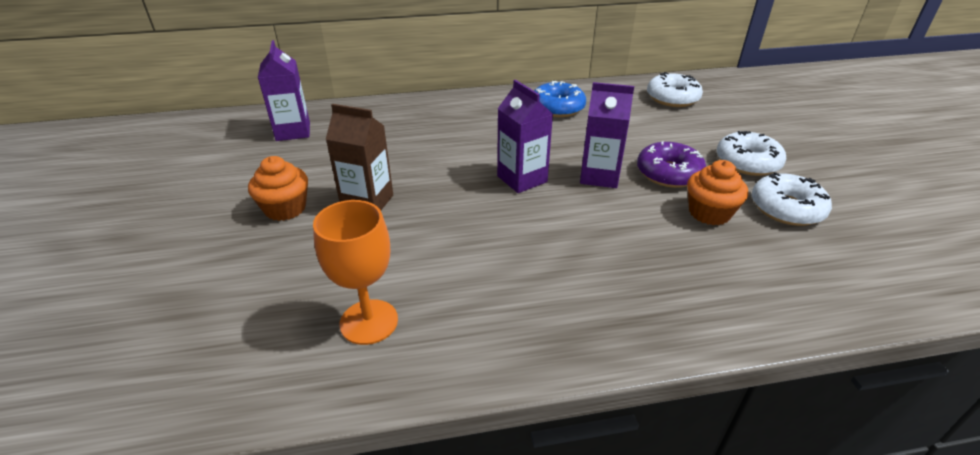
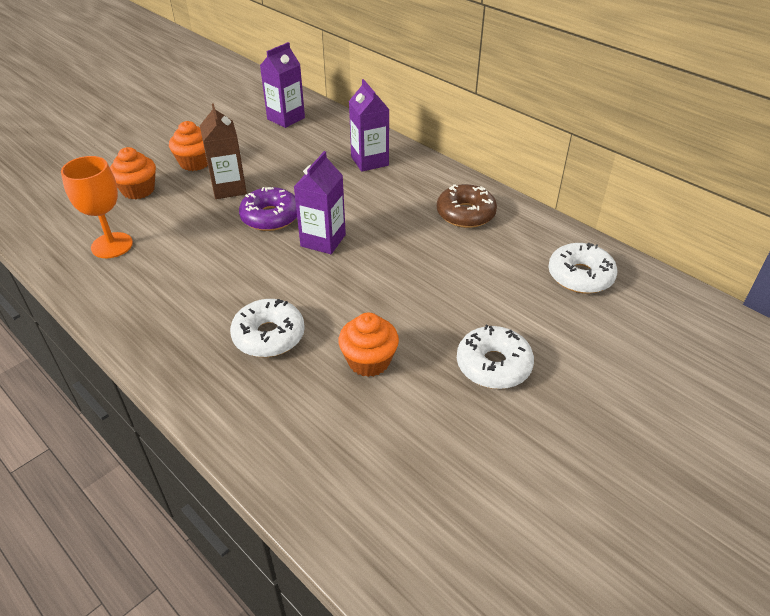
camera: 55 degrees right, 5 degrees up
(279, 266) = (138, 190): none -> orange cupcake
(557, 108) = (465, 214): blue donut -> brown donut
(599, 176) = (368, 278): purple carton -> purple carton (369, 161)
(668, 173) = (414, 317): purple donut -> purple donut (270, 217)
(786, 208) = (425, 413): white donut -> white donut (269, 336)

